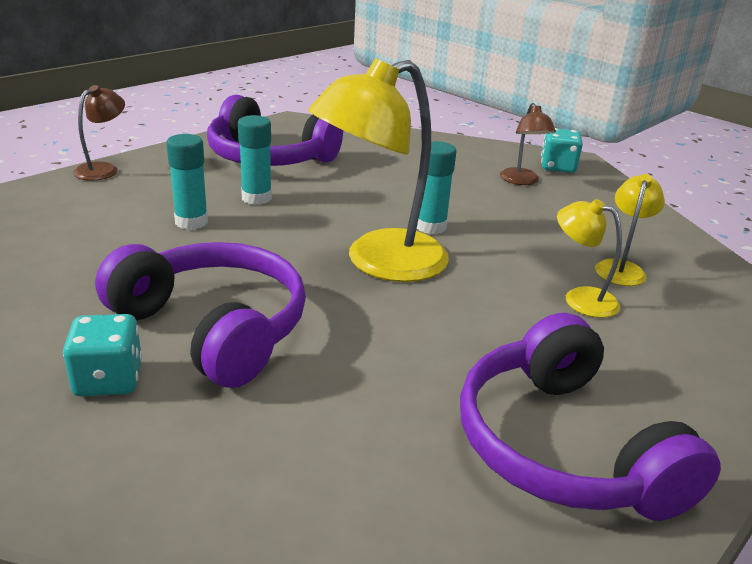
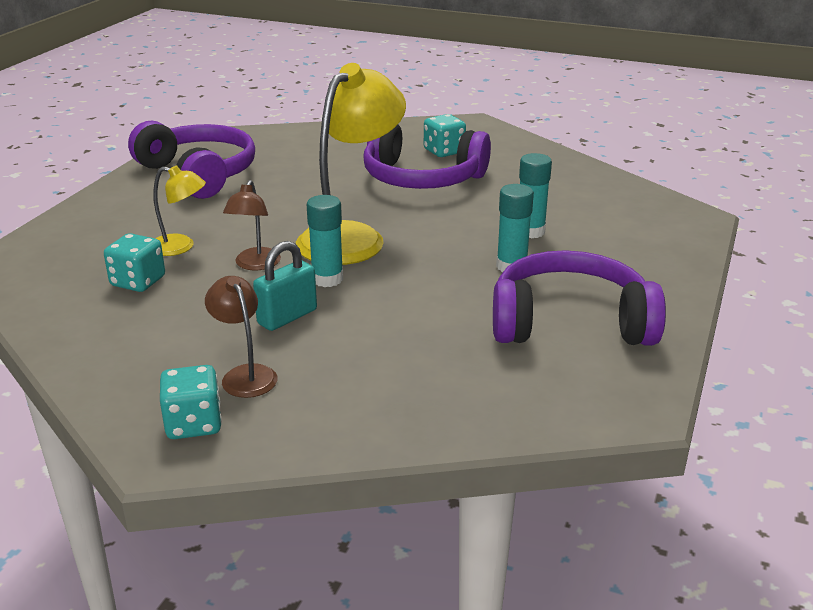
camera: 160 degrees right, 0 degrees up
(103, 169) = (689, 258): brown lamp -> brown lamp (255, 265)
(479, 206) = (287, 317): none -> turquoise padlock
(621, 268) = (138, 282): yellow lamp -> turquoise dice

